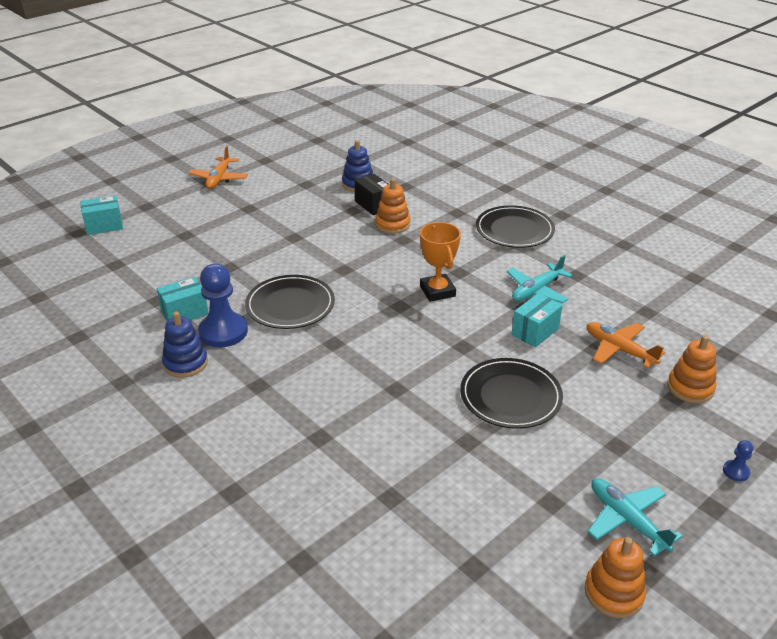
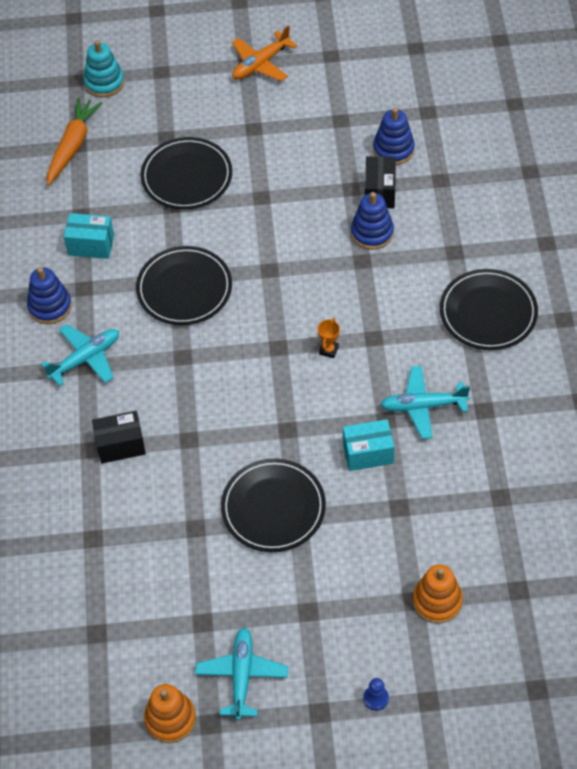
camera: 40 degrees right, 20 degrees up
(104, 226) = (104, 83): turquoise box -> turquoise stacking toy
(110, 266) = (72, 146): none -> orange carrot
(223, 332) = (105, 287): blue pawn -> none
(224, 248) = (186, 176): none -> black plate
(252, 381) = (85, 358): none -> turquoise plane
(344, 421) = (121, 445): none -> black box
(392, 224) = (372, 233): orange stacking toy -> blue stacking toy
(437, 291) = (329, 350): orange trophy -> orange trophy, size x0.49
(619, 350) = (421, 521): orange plane -> none

